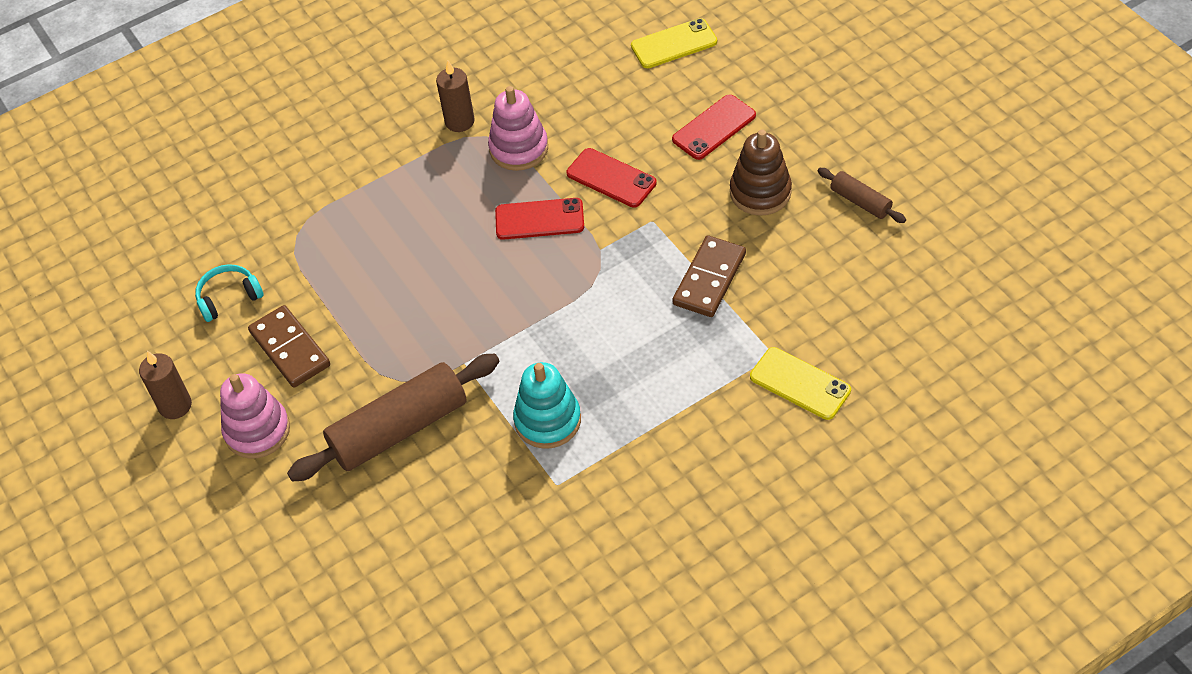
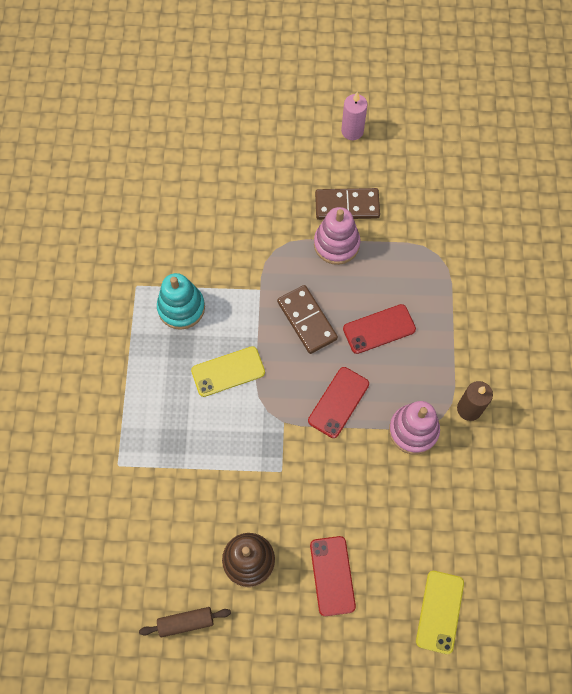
camera: 120 degrees right, 15 degrees up
(175, 405) = (352, 131): brown candle -> pink candle
(229, 297) = (414, 194): turquoise headphones -> none
(257, 430) = (300, 161): pink stacking toy -> pink stacking toy (336, 244)
(399, 428) = (242, 230): brown rolling pin -> none
(611, 178) = (339, 471): red phone -> red phone (379, 329)
(709, 279) = (204, 471): brown domino -> brown domino (307, 320)
(800, 383) = (84, 464): yellow phone -> yellow phone (228, 371)

